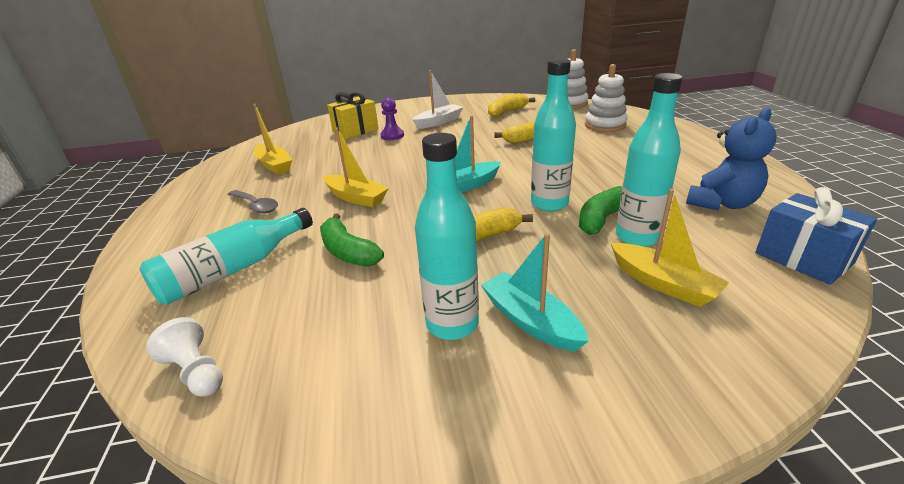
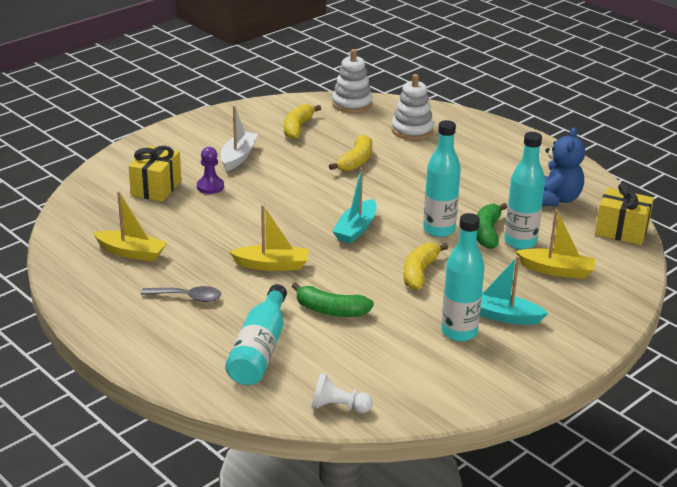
camera: 35 degrees left, 0 degrees up
(803, 258) = (621, 231): blue gift -> yellow gift

